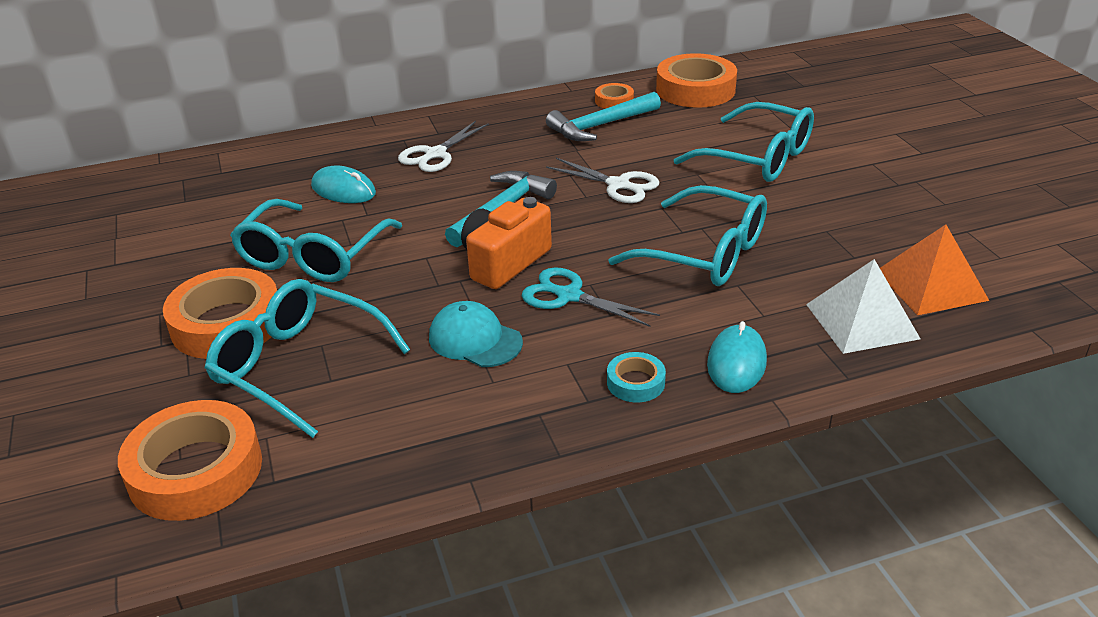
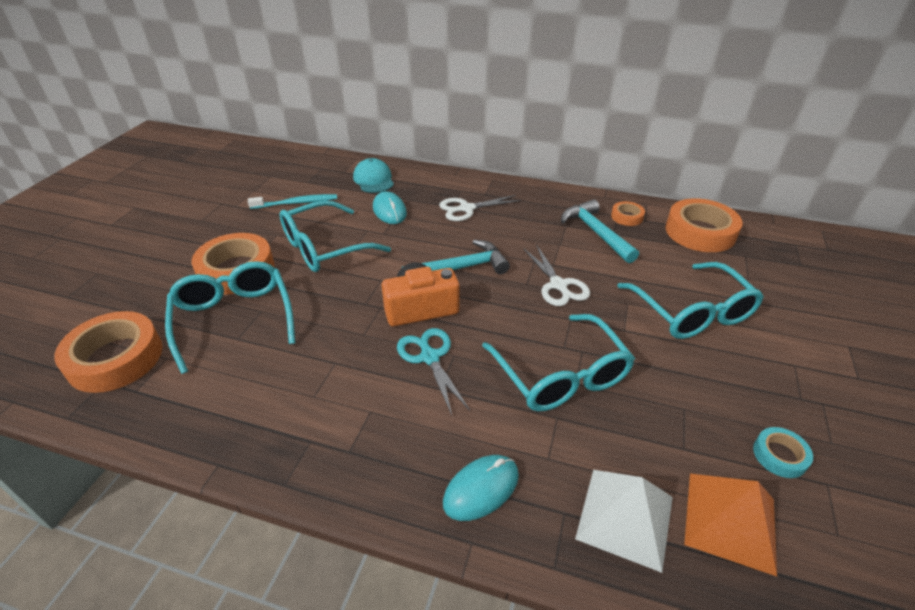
camera: 35 degrees right, 5 degrees up
(204, 228) = (296, 203): none -> turquoise toothbrush
(475, 340) = (339, 357): turquoise cap -> turquoise cap (373, 180)
(600, 126) = (596, 232): turquoise hammer -> turquoise hammer turned 60 degrees clockwise
(635, 382) = (394, 457): turquoise tape -> turquoise tape (779, 455)

